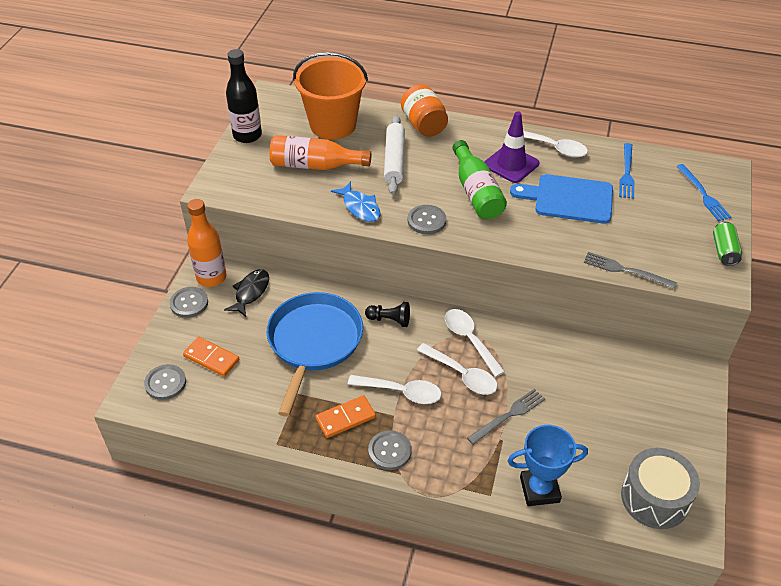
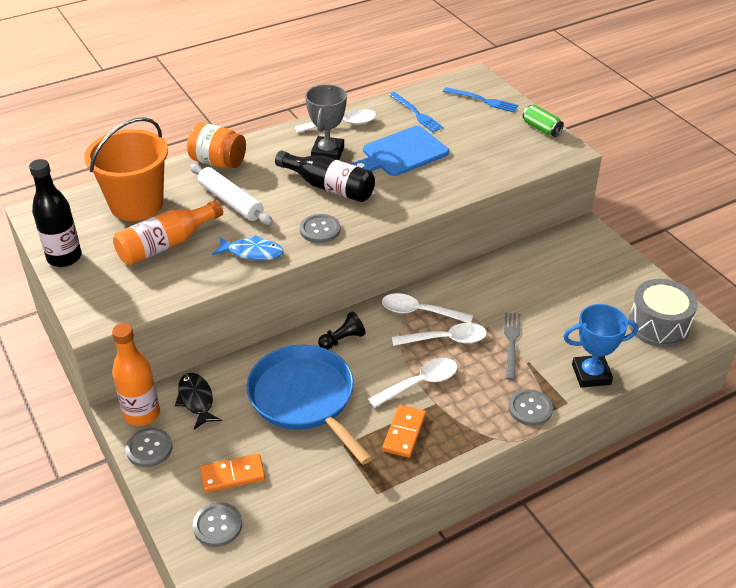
camera: 45 degrees left, 5 degrees down
(389, 451) = (466, 429): grey button -> grey button (530, 408)
(476, 192) = (329, 187): green bottle -> black bottle
(511, 164) = (327, 153): purple traffic cone -> grey trophy
(539, 489) = (591, 374): blue trophy -> blue trophy turned 45 degrees clockwise
(625, 270) = (501, 178): grey fork -> none

